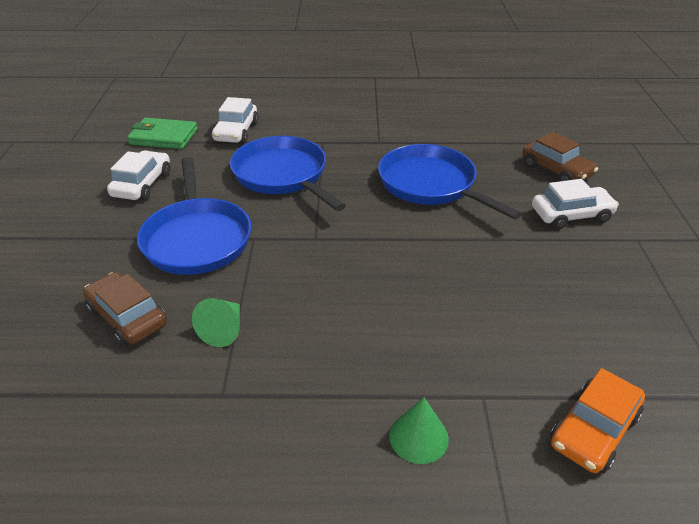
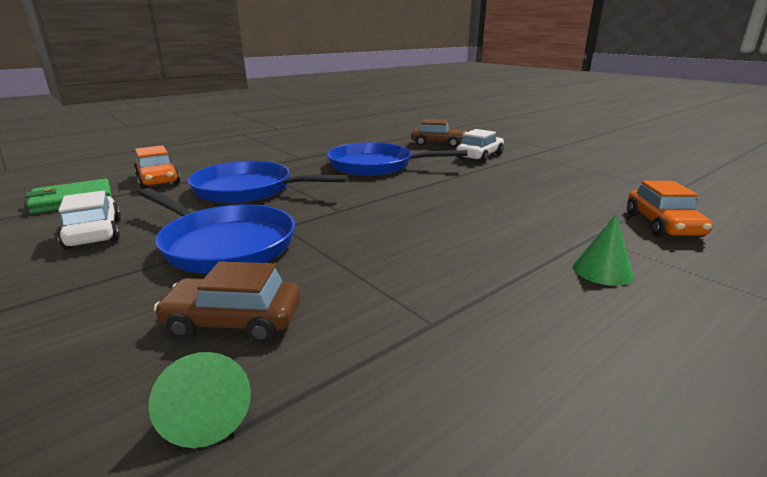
camera: 40 degrees left, 15 degrees down
(223, 330) = (356, 285): green cone -> green cone (206, 414)
(236, 132) = (158, 180): white car -> orange car

